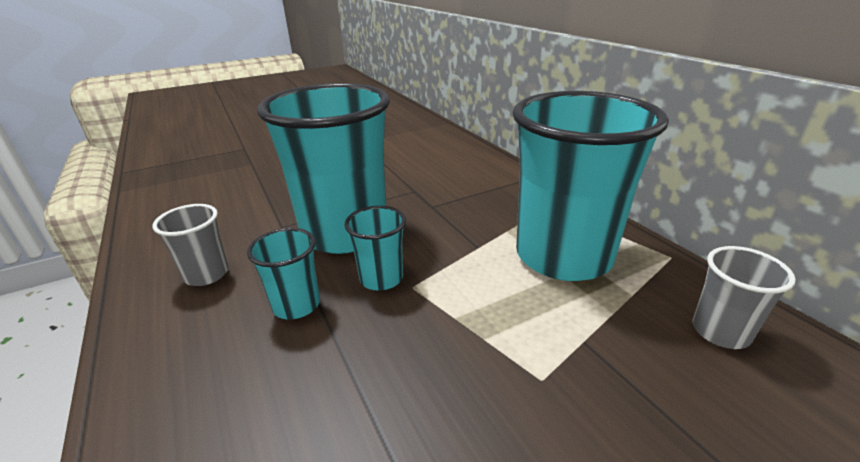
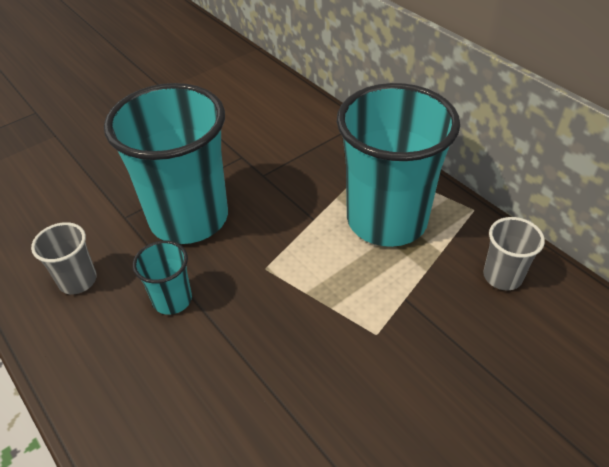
camera: 10 degrees left, 15 degrees up
(381, 278) = (237, 263): turquoise cup -> none

